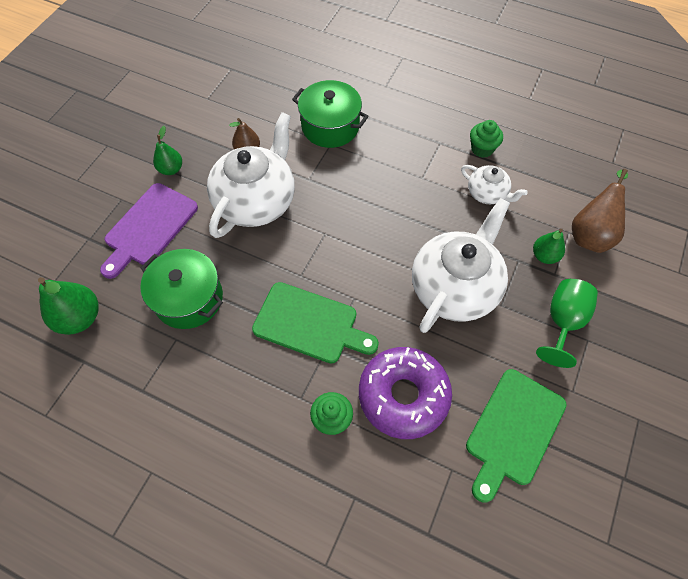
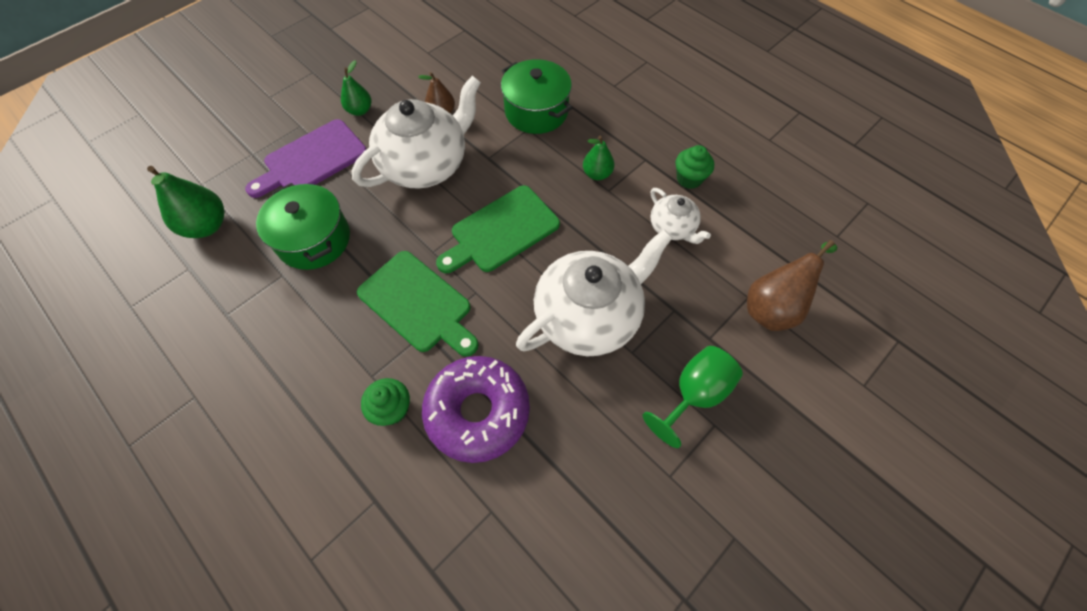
camera: 20 degrees right, 0 degrees up
(513, 430) = (580, 494): green cutting board -> green cutting board (501, 231)
(544, 256) = (707, 314): green pear -> green pear (597, 174)

